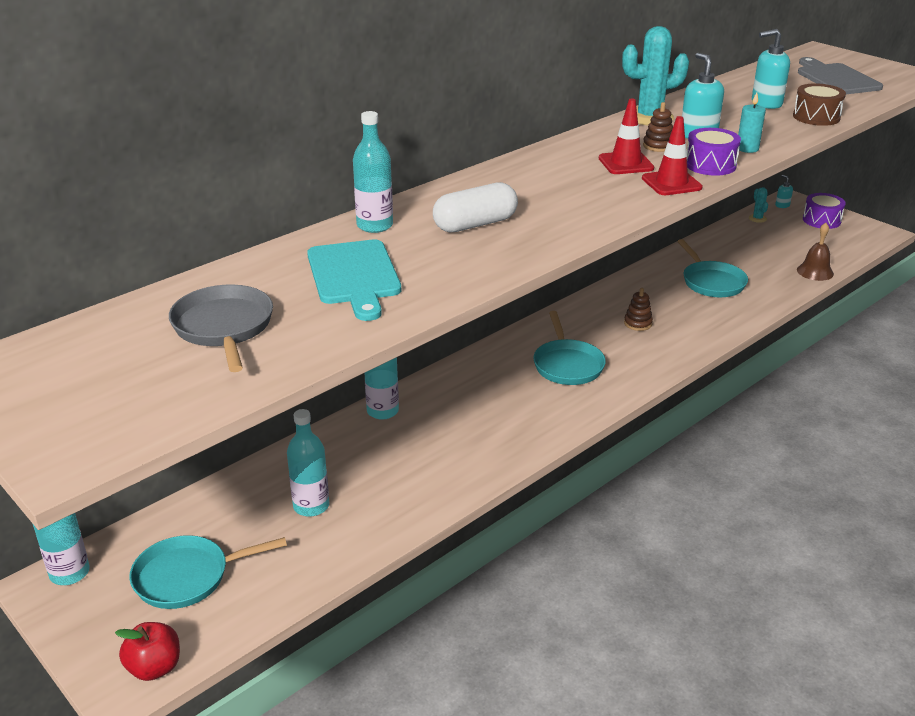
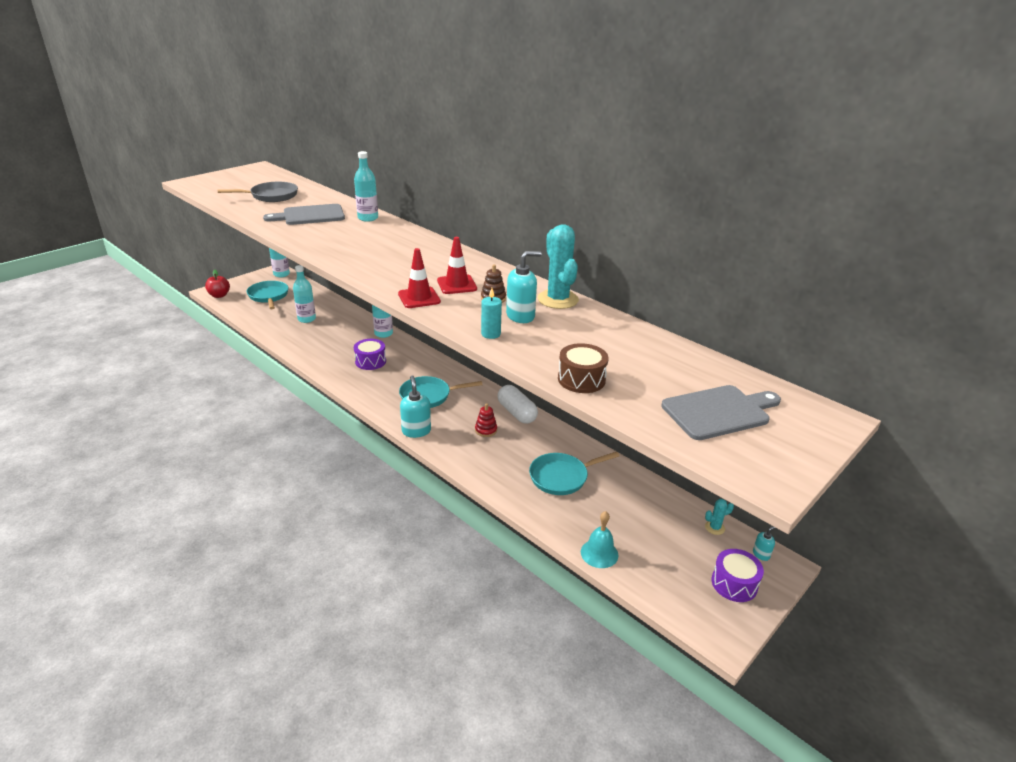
camera: 85 degrees right, 0 degrees up
(354, 276) = (310, 215): turquoise cutting board -> grey cutting board
(475, 224) = (363, 240): white capsule -> white capsule (516, 413)
(638, 323) = (486, 430): brown stacking toy -> red stacking toy
(710, 165) = (454, 315): purple drum -> purple drum (370, 361)
(766, 103) = (613, 357): turquoise soap dispenser -> turquoise soap dispenser (416, 431)
(815, 271) = (599, 553): brown bell -> turquoise bell

